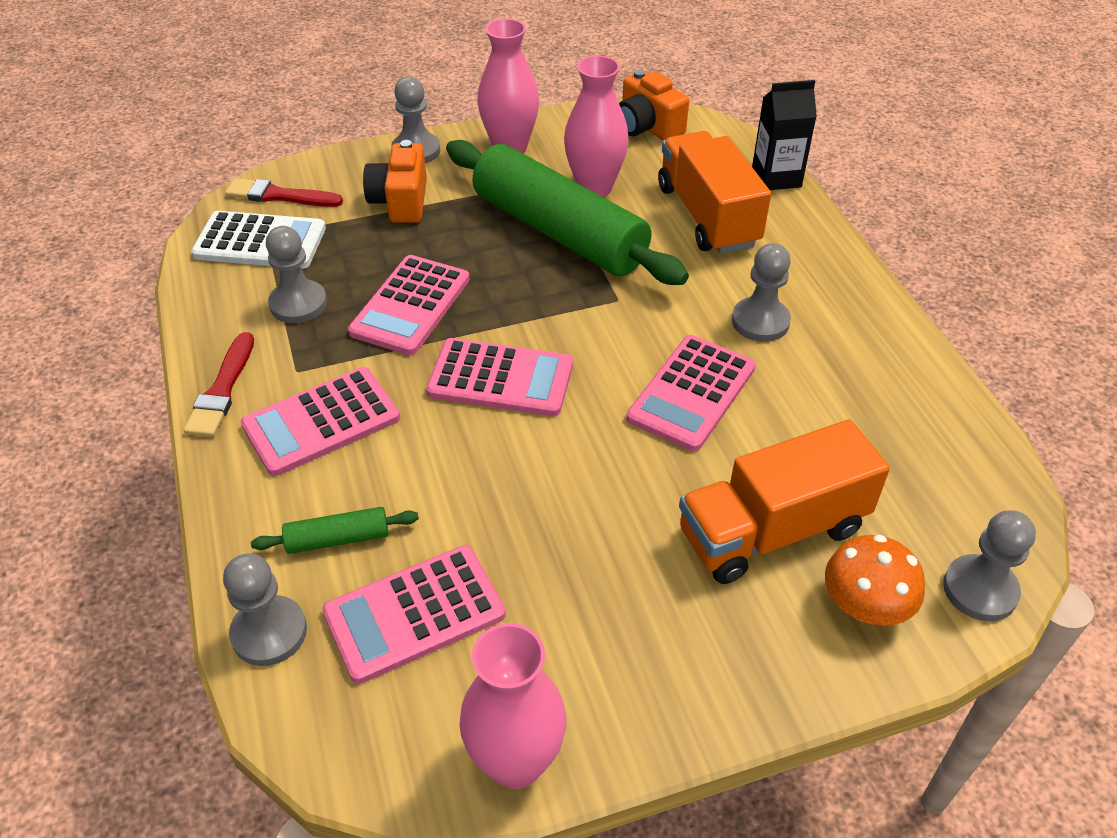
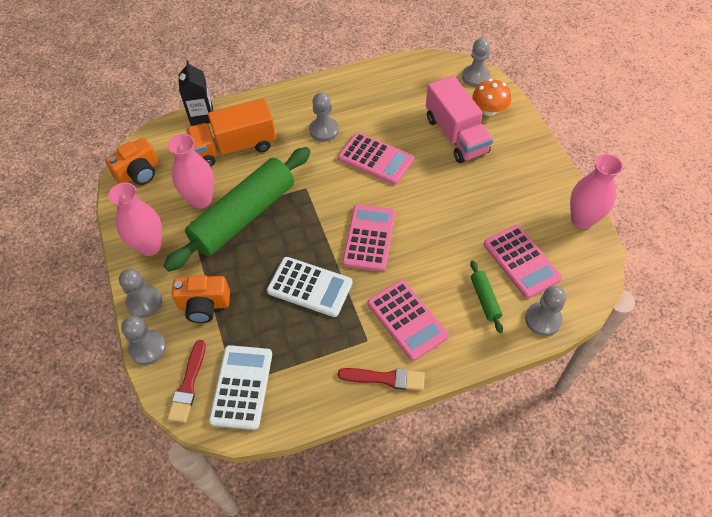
camera: 90 degrees left, 10 degrees up
(298, 304) = (307, 350): grey pawn -> grey pawn (148, 348)
(410, 305) = (310, 287): pink calculator -> white calculator
(772, 531) = (456, 135): orange truck -> pink truck

